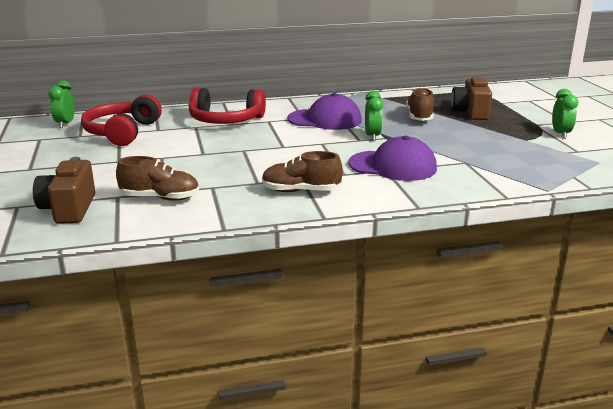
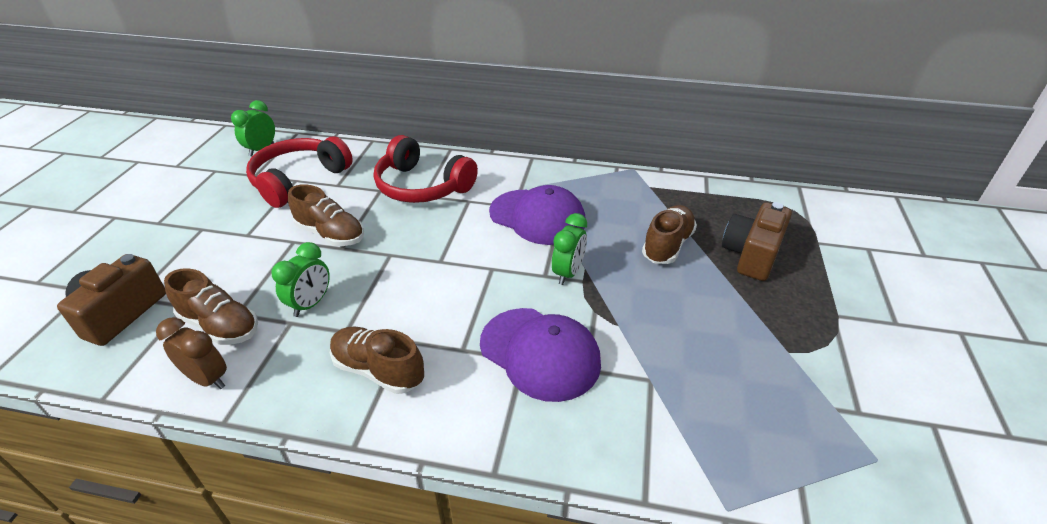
camera: 25 degrees right, 15 degrees up
(185, 217) = (207, 379): none -> brown clock
(186, 150) = (330, 234): none -> brown shoe
(560, 134) = (860, 354): green clock -> green clock (310, 304)

